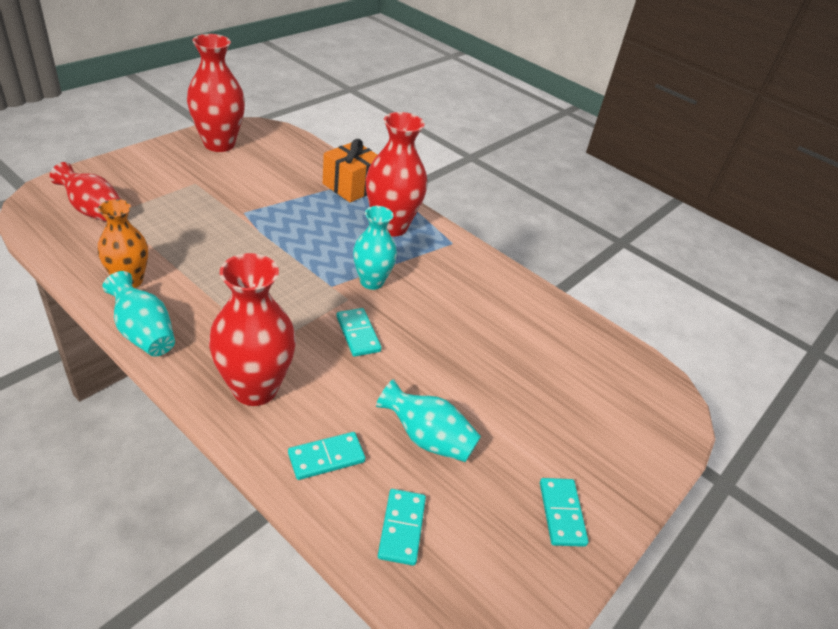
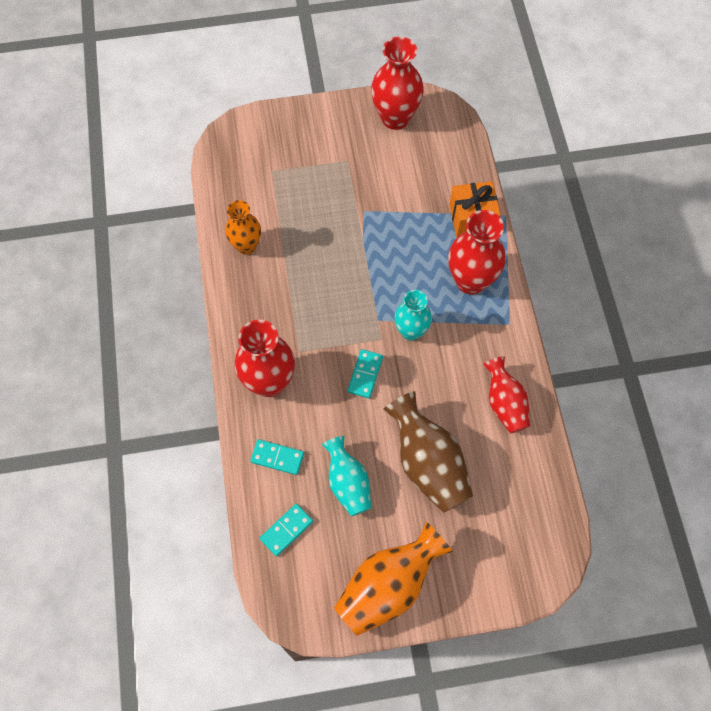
camera: 45 degrees right, 25 degrees up
(94, 211) = (259, 162): red vase -> red vase (504, 403)
(143, 333) = (230, 298): turquoise vase -> none
(488, 378) = (427, 463): none -> brown vase
(561, 513) = (388, 586): turquoise domino -> orange vase

